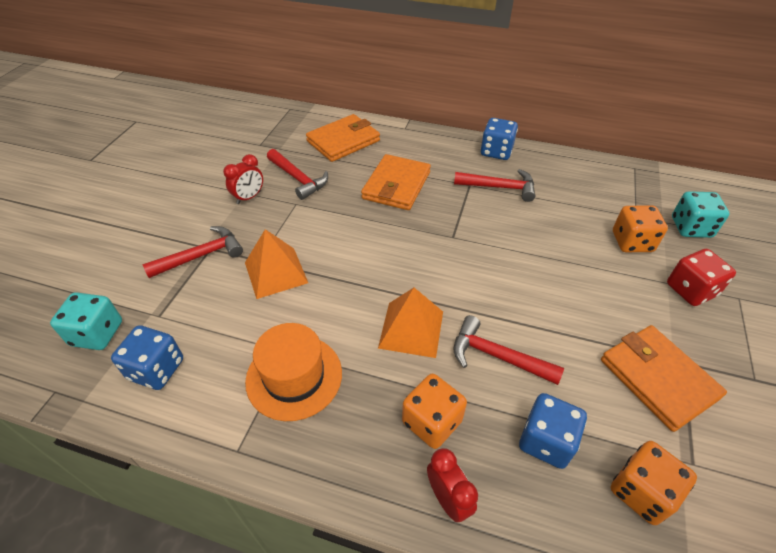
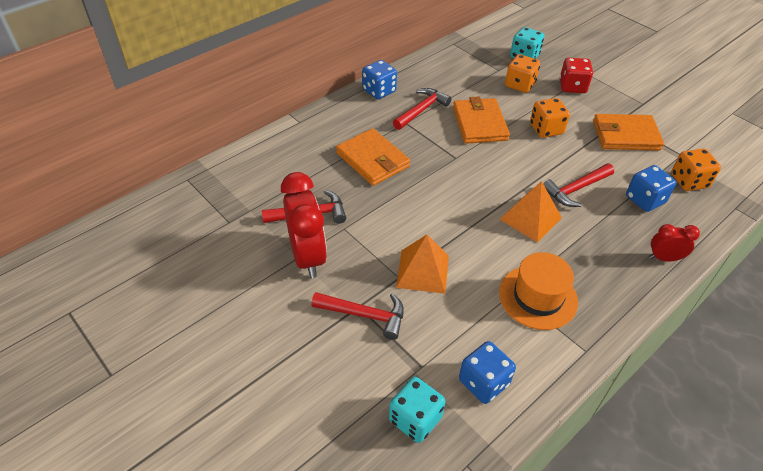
camera: 60 degrees left, 0 degrees up
(201, 256) = (364, 315): red hammer -> red hammer turned 105 degrees clockwise
(249, 197) = (307, 256): red clock -> red clock, size x1.92
(343, 141) = (281, 165): orange wallet -> orange wallet (480, 124)
(432, 421) = (609, 241): orange dice -> orange dice (546, 129)

